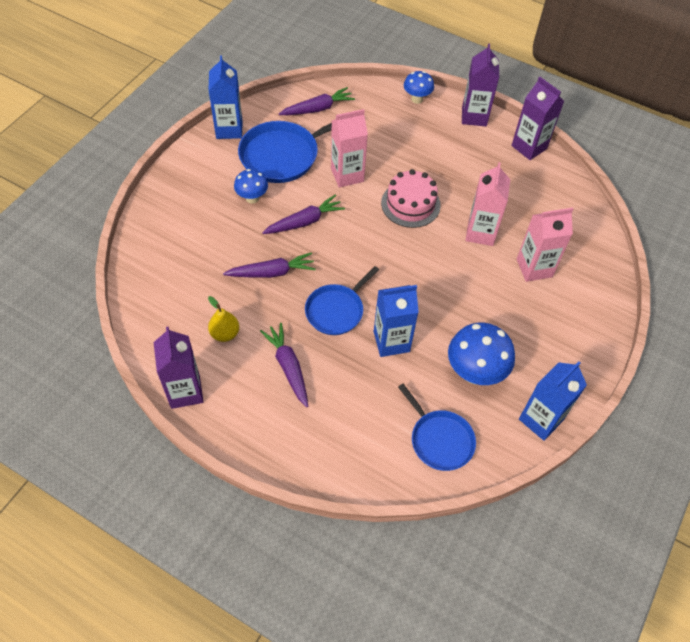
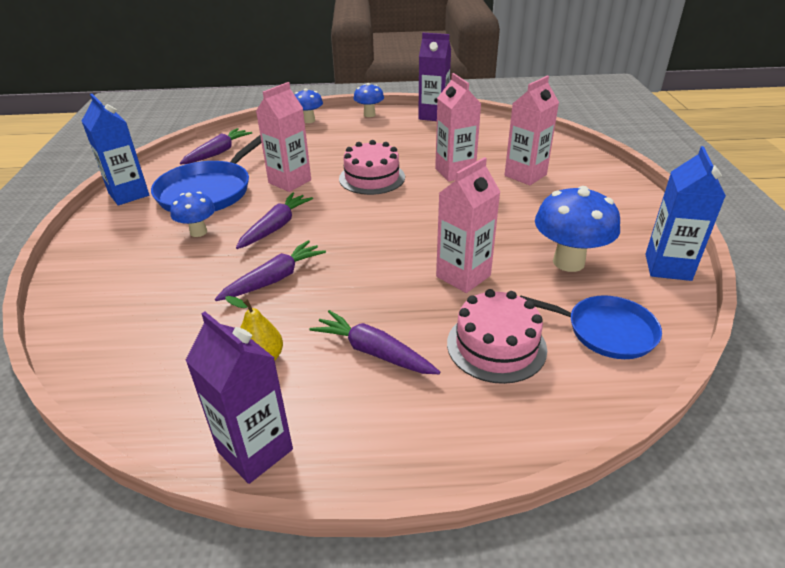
camera: 30 degrees left, 20 degrees down
(336, 310) = (379, 278): blue pan -> none
(361, 407) = (496, 346): none -> pink cake
(391, 341) = (463, 276): blue carton -> pink carton
(474, 116) = (369, 114): purple carton -> blue mushroom

